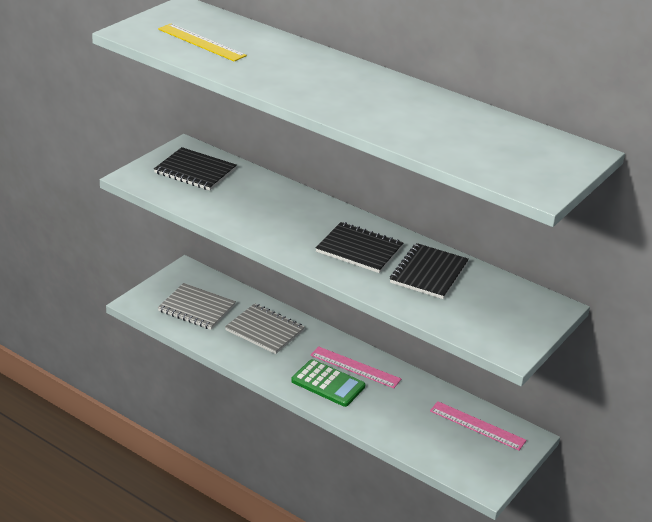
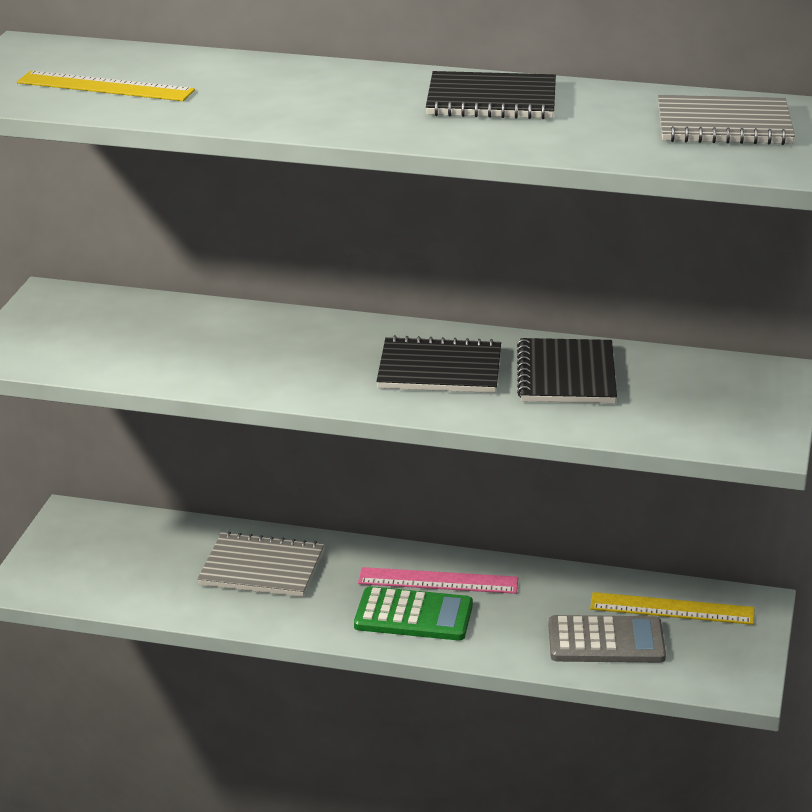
camera: 20 degrees left, 5 degrees down
(195, 171) = (95, 324): black notebook -> black notebook (491, 100)
(197, 308) = (129, 566): grey notebook -> grey notebook (724, 124)
(425, 433) = (606, 641): none -> grey calculator
(477, 425) = (672, 609): pink ruler -> yellow ruler

